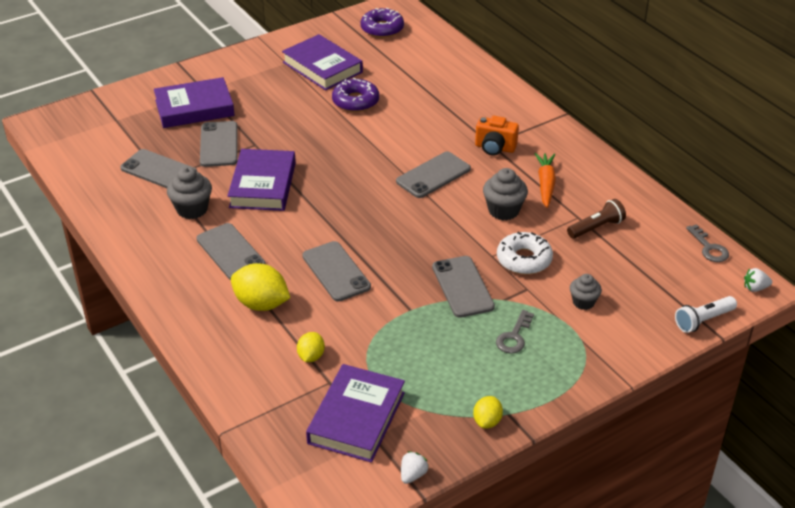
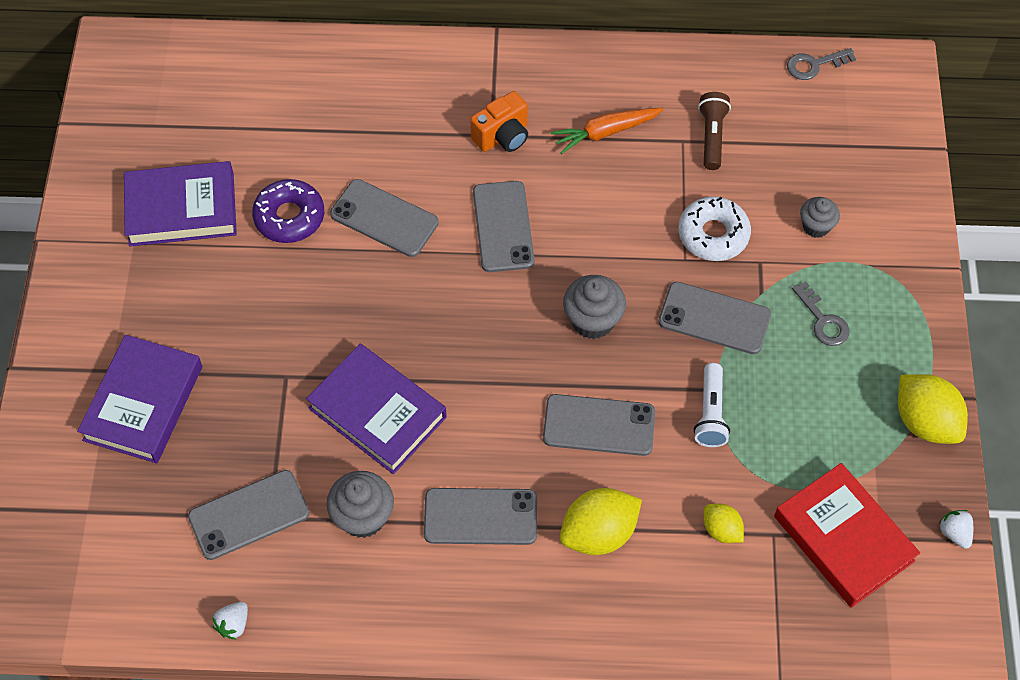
camera: 55 degrees left, 20 degrees up
(219, 144) = (250, 416): grey phone -> grey phone (384, 218)
(356, 418) = (843, 538): purple book -> red book
(382, 29) = (155, 94): purple donut -> none
(487, 421) = (925, 422): yellow lemon -> yellow lemon, size x1.77
(503, 210) = (619, 200): grey cupcake -> grey cupcake (592, 320)
(545, 184) = (605, 132): orange carrot -> orange carrot turned 60 degrees counterclockwise
(703, 320) = (911, 146): white flashlight -> white flashlight (710, 413)
(709, 248) = (814, 65): grey key -> grey key turned 150 degrees clockwise
(755, 288) = (897, 72): white strawberry -> white strawberry (233, 624)

